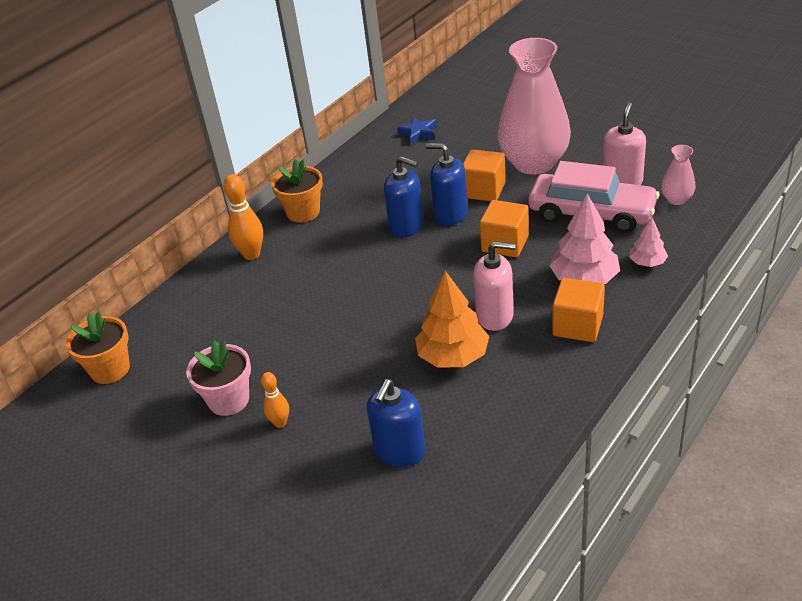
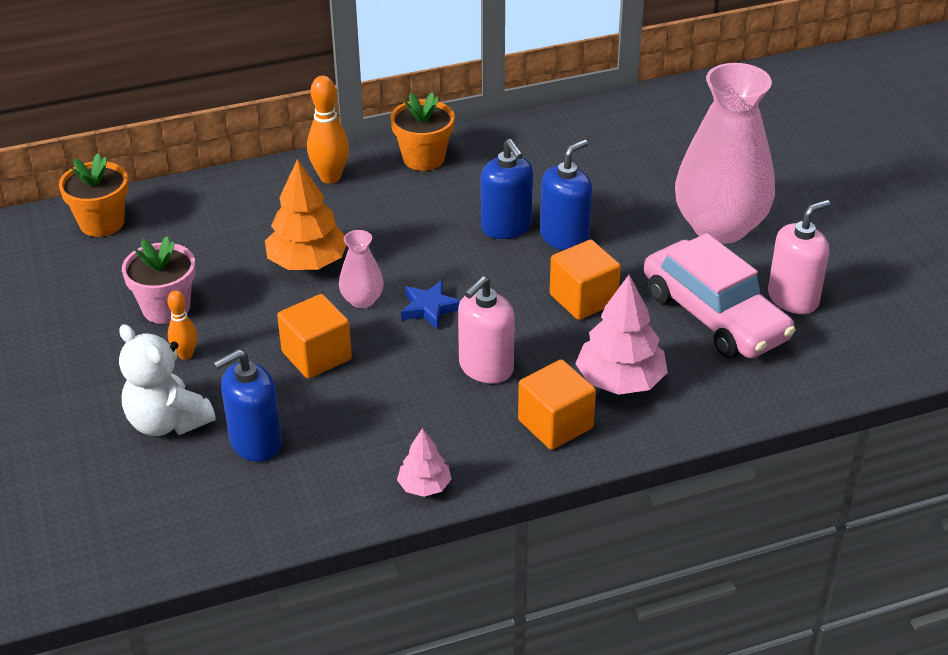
camera: 30 degrees right, 0 degrees up
(320, 476) = (167, 422): none -> white teddy bear
(418, 133) = (635, 129): blue star -> blue star (429, 308)
(450, 214) = (564, 237): blue soap dispenser -> blue soap dispenser turned 75 degrees clockwise
(453, 356) = (401, 383): orange tree -> orange tree (307, 262)
(484, 190) = (629, 229): orange cube -> orange cube (316, 356)
(495, 316) = (486, 367): pink soap dispenser -> pink soap dispenser turned 90 degrees clockwise
(647, 262) = (708, 402): pink tree -> pink tree (424, 486)
(676, 199) = (830, 352): pink vase -> pink vase (362, 300)

